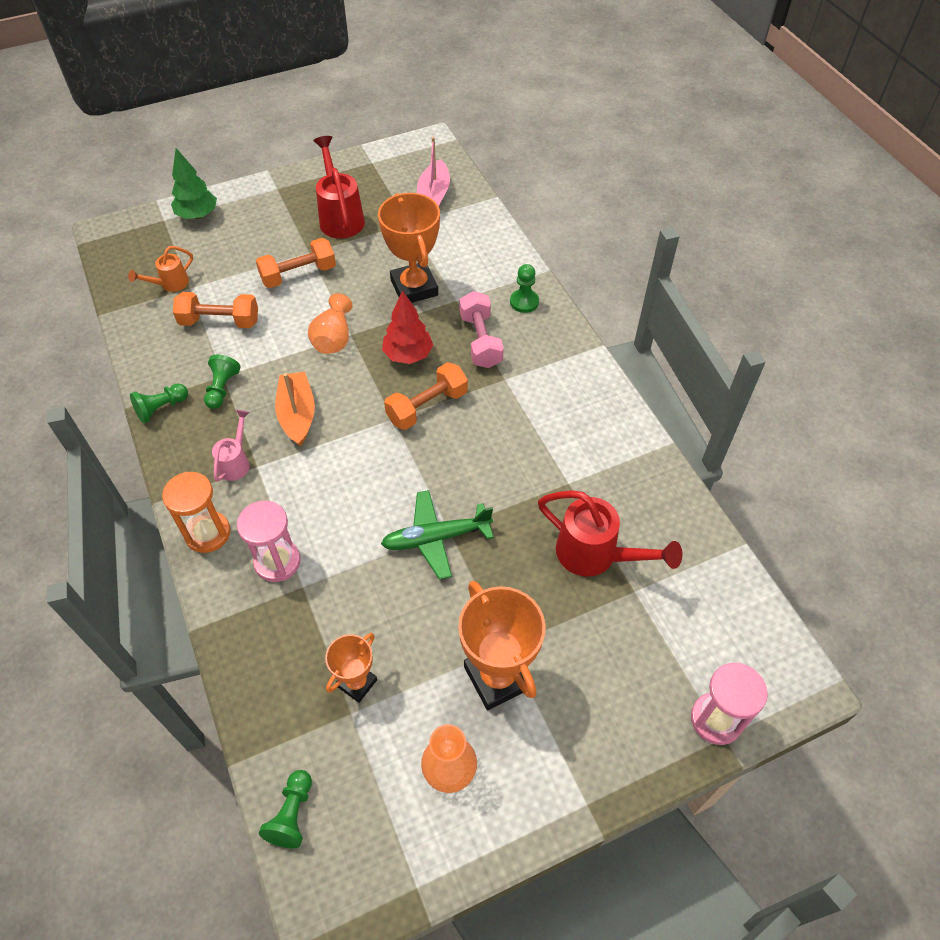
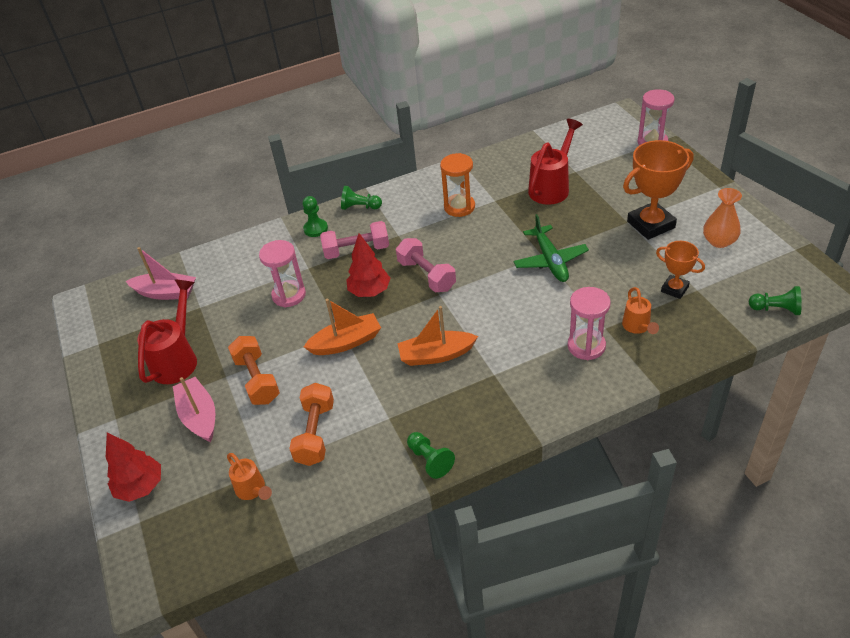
camera: 85 degrees left, 10 degrees down
(198, 215) = (140, 487): green tree -> red tree
(208, 533) = (567, 396): orange hourglass -> orange hourglass (459, 207)
(222, 389) = (405, 415): green pawn -> green pawn (360, 207)
(236, 462) = (490, 389): pink watering can -> none
(264, 240) = (199, 416): none -> pink boat
(295, 624) = (637, 327): none -> orange watering can
(333, 338) = (346, 342): orange vase -> orange boat
(340, 217) = (178, 358): red watering can -> red watering can turned 120 degrees clockwise
(414, 288) = (289, 295): orange trophy -> pink hourglass
(427, 406) = (426, 275): orange dumbbell -> pink dumbbell

